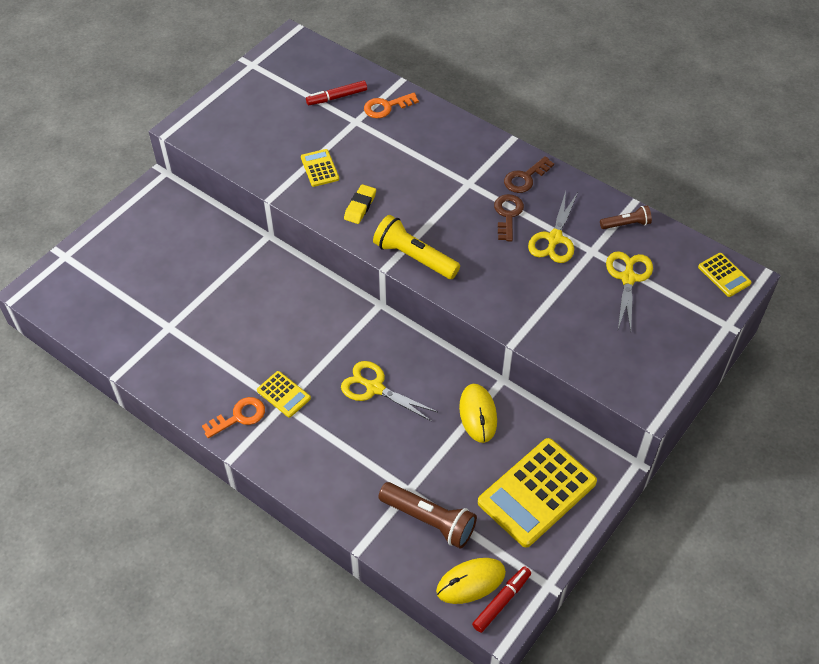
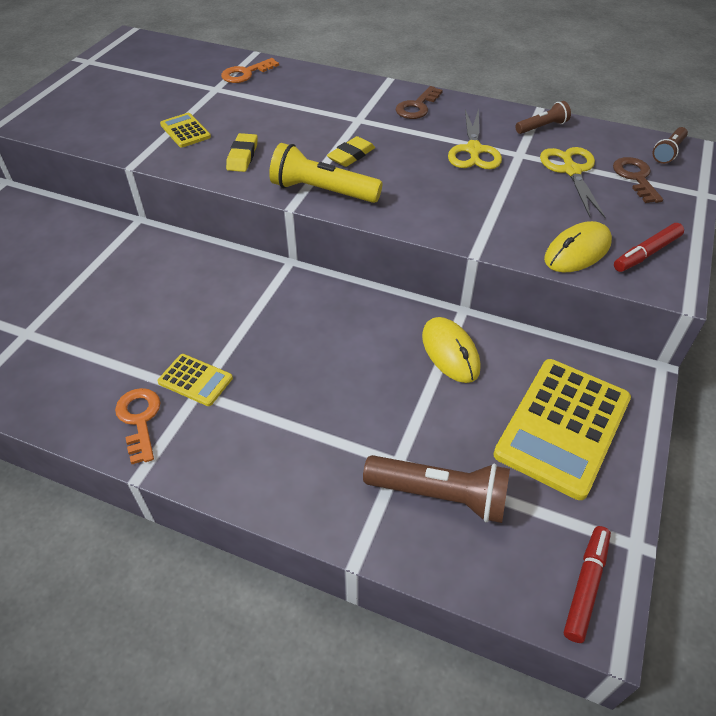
camera: 15 degrees left, 5 degrees down
(239, 416) = (139, 420): orange key -> orange key turned 60 degrees counterclockwise
(337, 97) = (189, 73): red marker -> red marker (646, 253)
(374, 388) = (312, 349): yellow scissors -> none
(449, 224) = (351, 155): none -> yellow eraser
(471, 582) = (531, 568): yellow mouse -> yellow mouse (577, 251)
(508, 214) = (413, 138): brown key -> brown key (635, 177)
(724, 275) = (668, 152): yellow calculator -> brown flashlight

